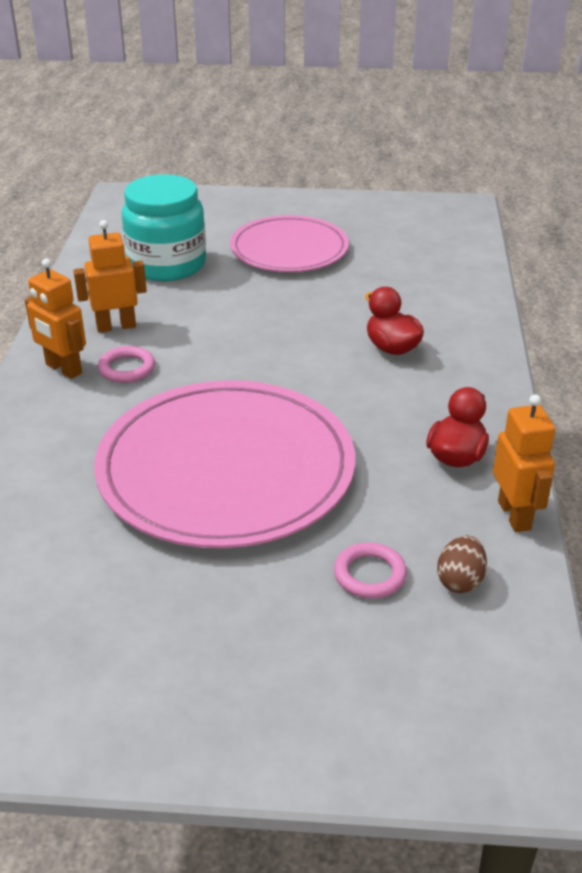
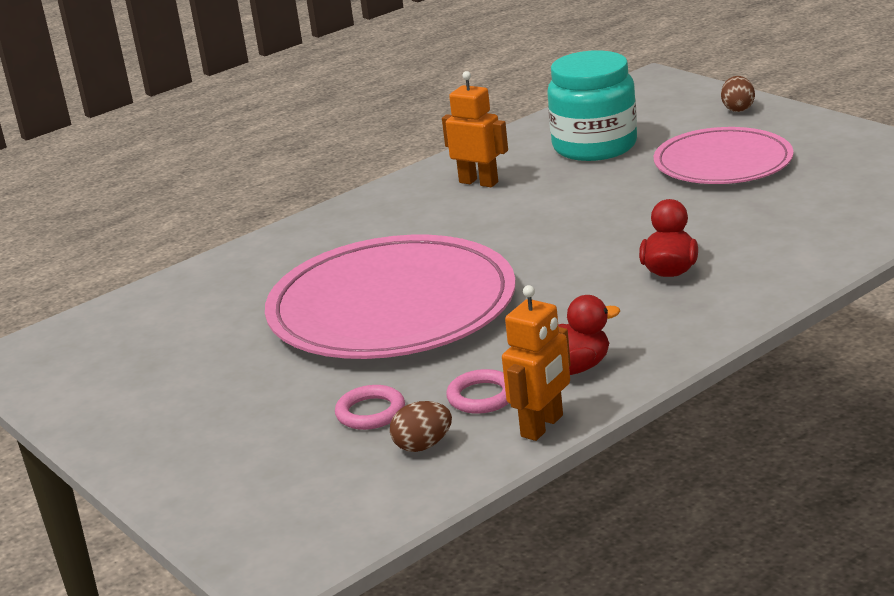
camera: 50 degrees right, 10 degrees down
(63, 369) = (395, 200): orange robot -> none
(127, 368) = (438, 215): pink ring -> pink ring (482, 396)
(230, 203) = (738, 109): none -> brown egg

